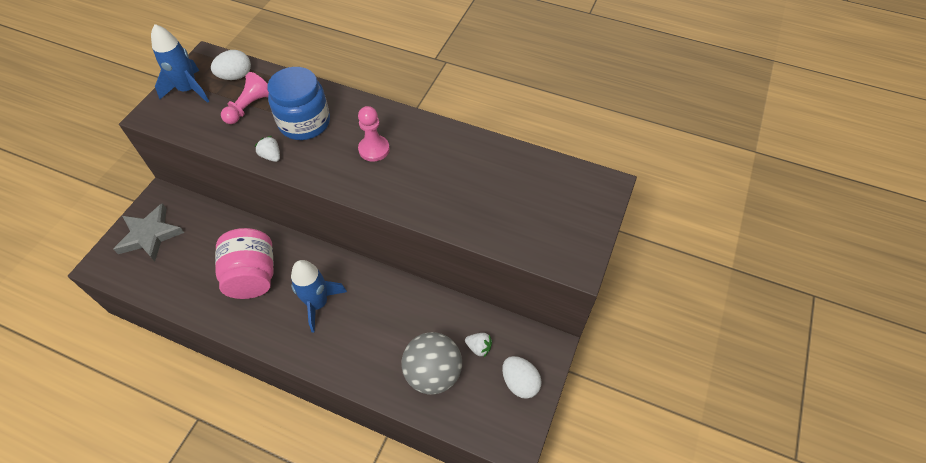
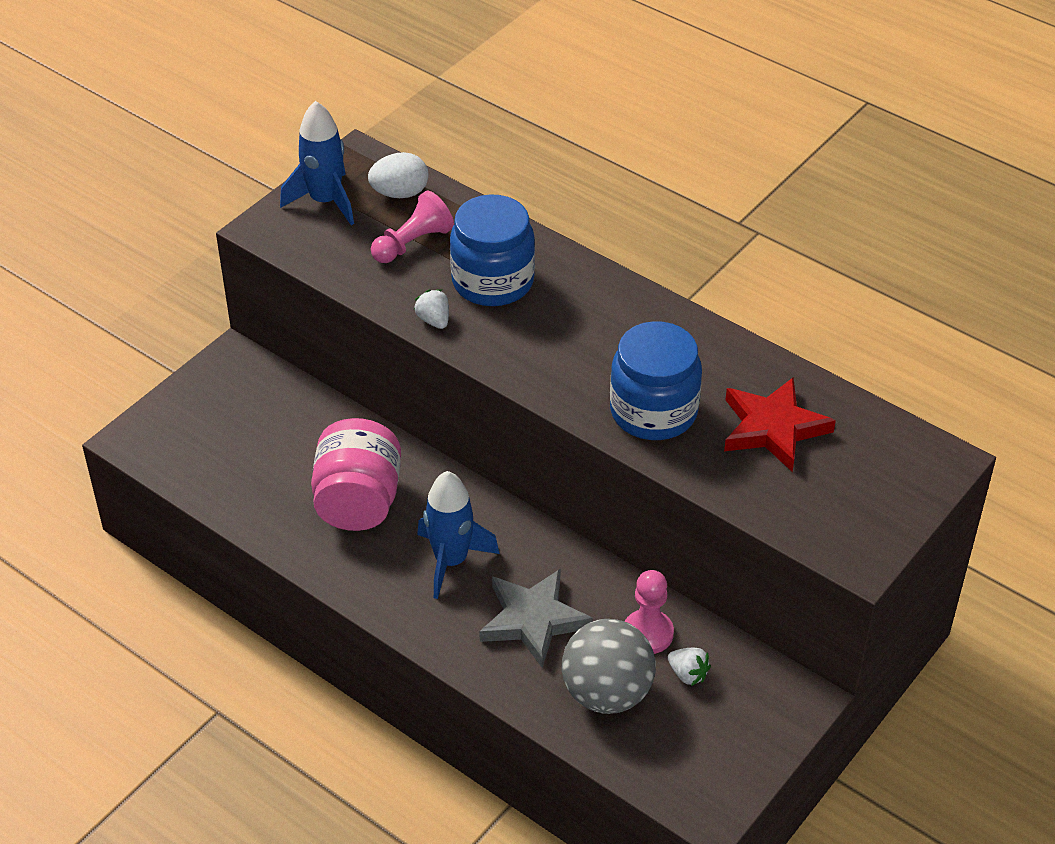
camera: 15 degrees right, 10 degrees down
(150, 235) = (211, 411): grey star -> grey star (533, 620)
(374, 149) = (591, 340): pink pawn -> pink pawn (648, 633)
(424, 190) = (653, 411): none -> blue jar
(500, 186) = (773, 428): none -> red star
(520, 382) = (739, 735): white egg -> none

